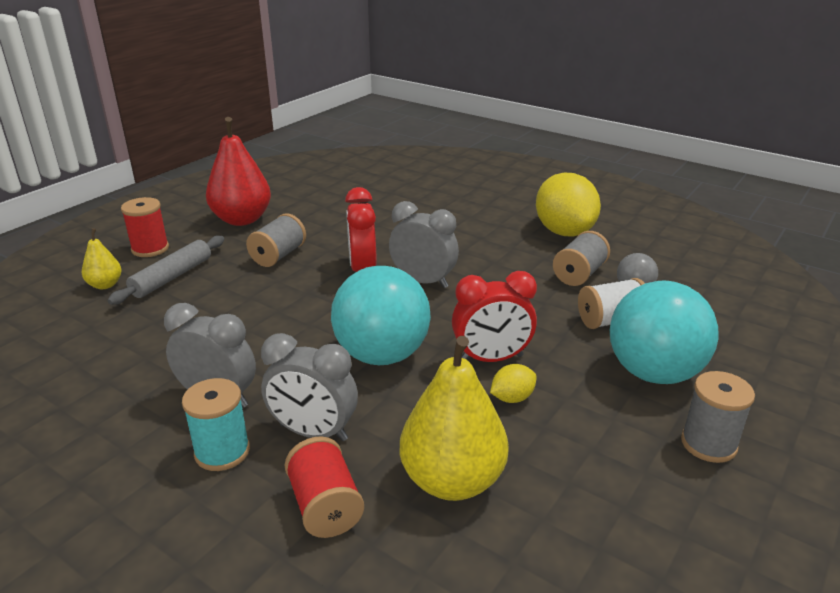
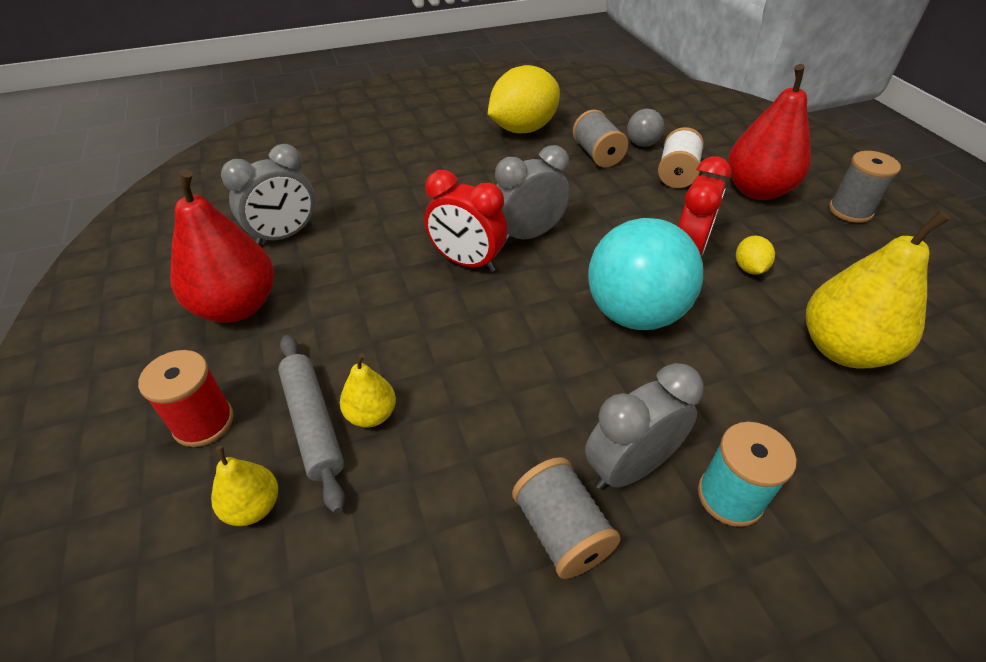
camera: 55 degrees left, 15 degrees up
(192, 291) = (371, 414): none -> yellow pear
(278, 256) = (367, 309): grey spool -> grey spool (561, 531)
(313, 432) = (733, 410): grey clock -> grey clock (284, 236)
(325, 506) = (848, 445): red spool -> none
(564, 232) = (523, 129): yellow lemon -> yellow lemon turned 60 degrees counterclockwise
(653, 372) = (757, 190): turquoise ball -> red pear

